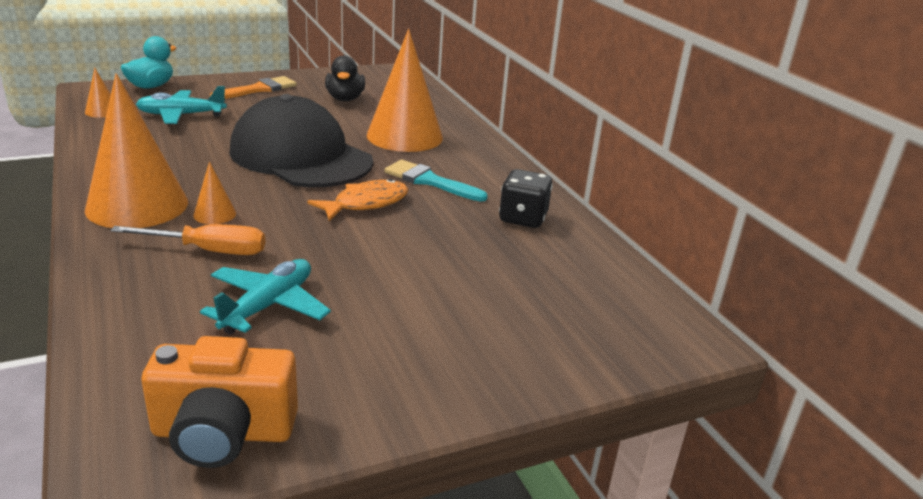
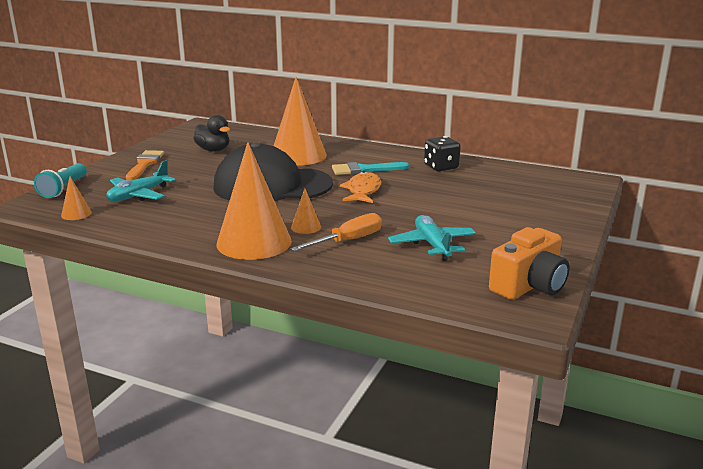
camera: 40 degrees left, 5 degrees down
(151, 86) = (64, 189): turquoise duck -> turquoise flashlight

